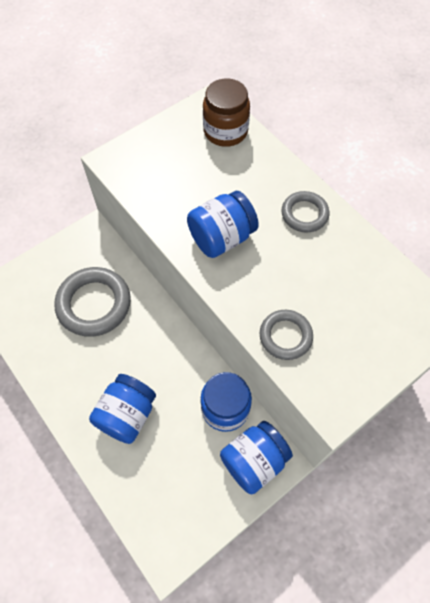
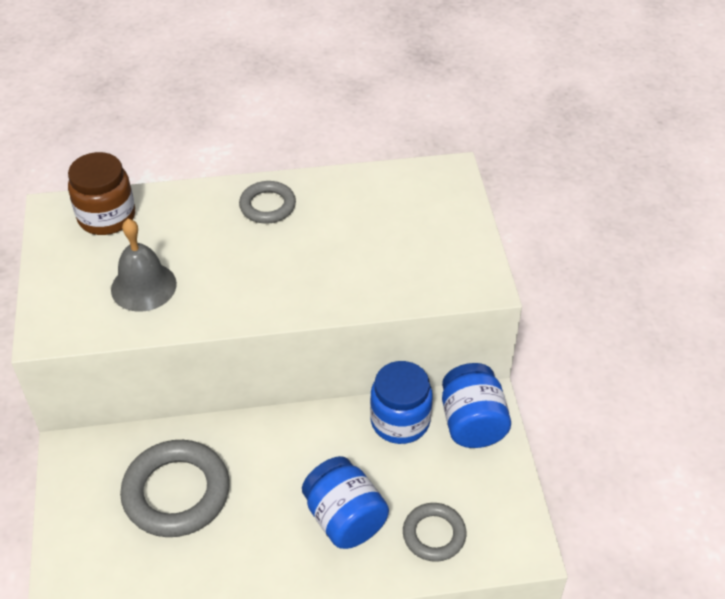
camera: 60 degrees left, 15 degrees down
(181, 186) = (143, 286): none -> grey bell
(221, 238) = (239, 282): blue jar -> none
(285, 336) = (389, 284): grey ring -> grey ring (434, 534)

